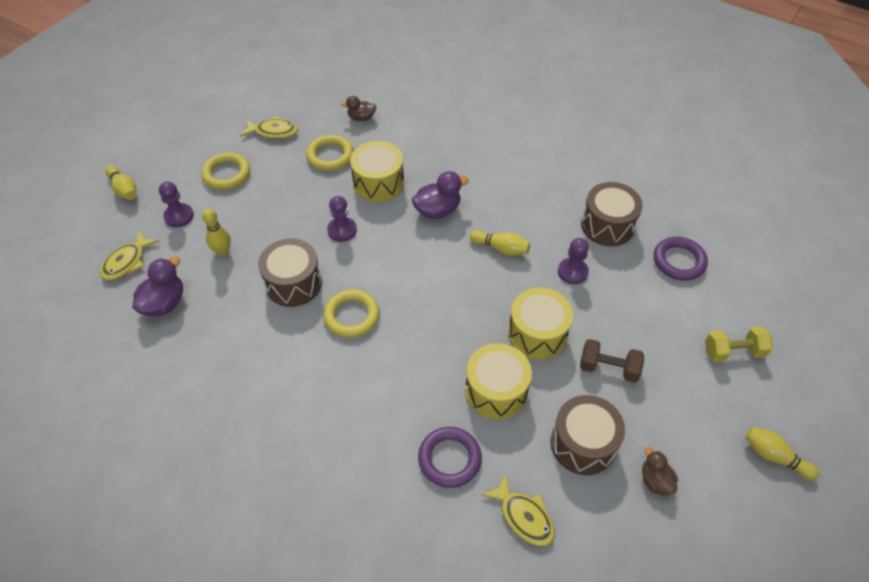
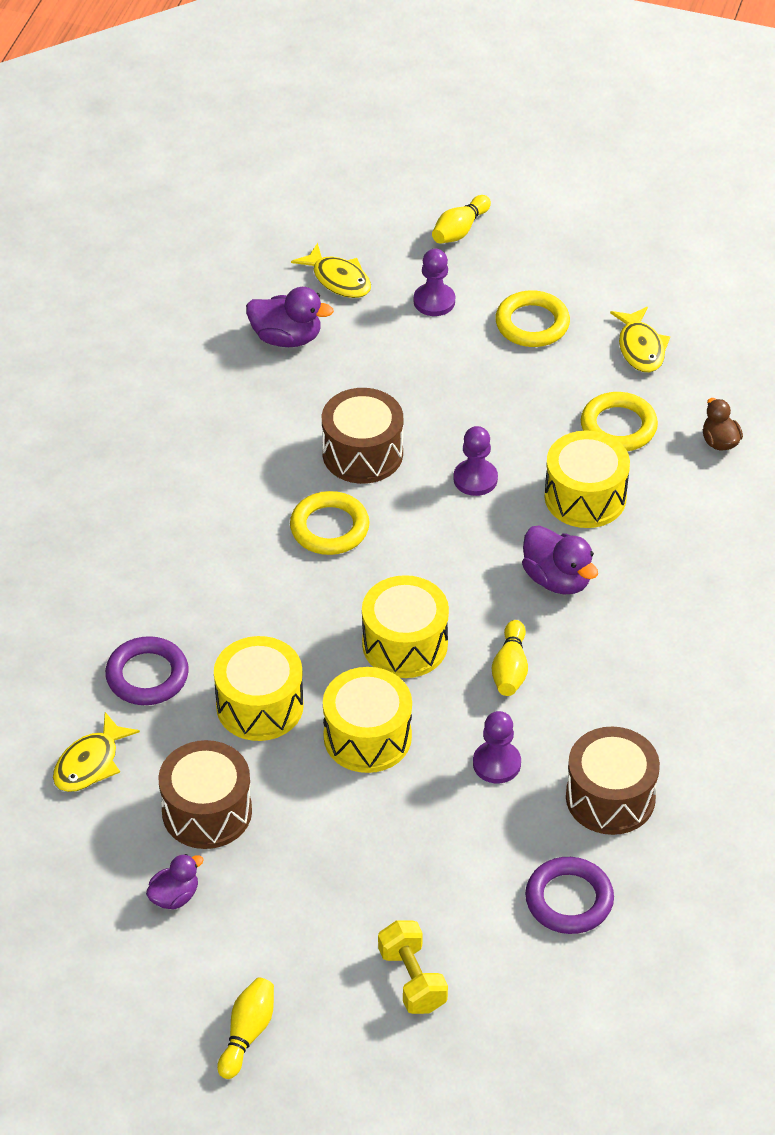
camera: 75 degrees right, 5 degrees down
(127, 262) = (338, 279): yellow fish -> yellow fish turned 150 degrees counterclockwise
(223, 251) = (390, 365): yellow bowling pin -> none
(465, 297) = (405, 644): none -> yellow drum
(608, 368) = (335, 827): brown dumbbell -> none
(655, 480) = (174, 896): brown duck -> purple duck

